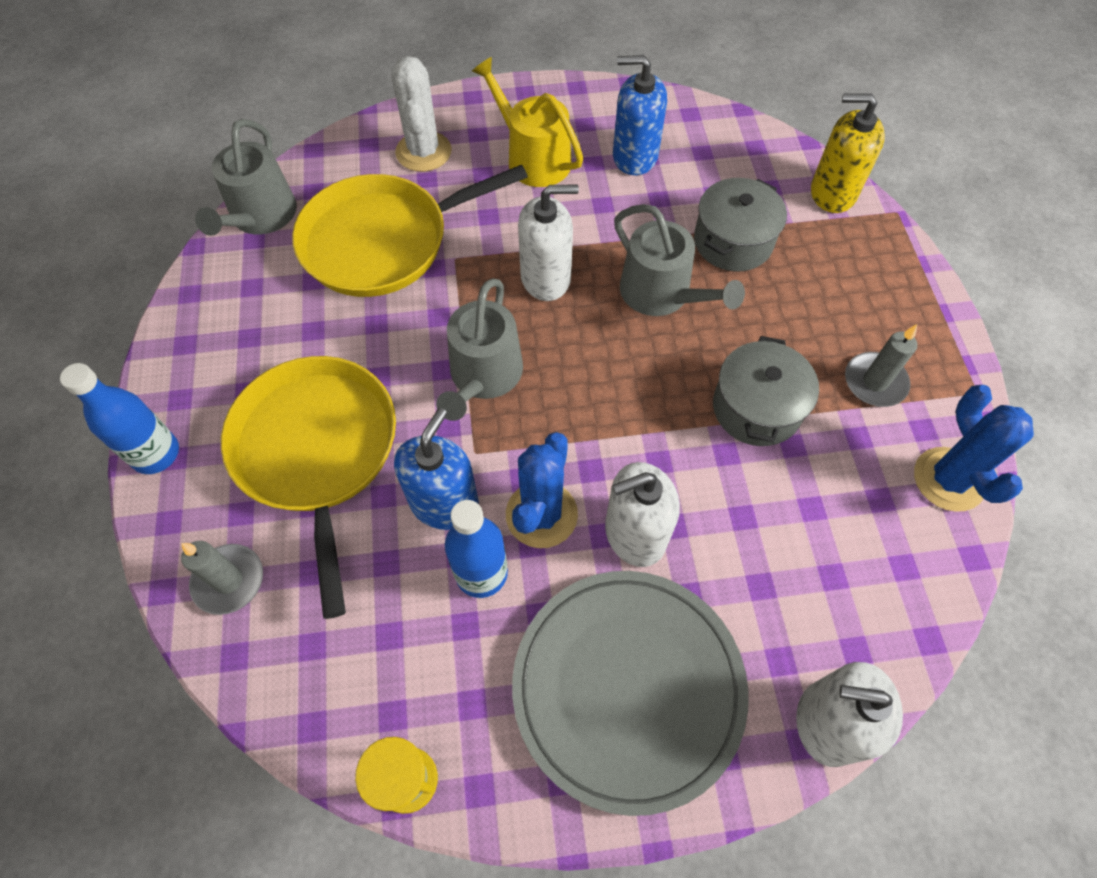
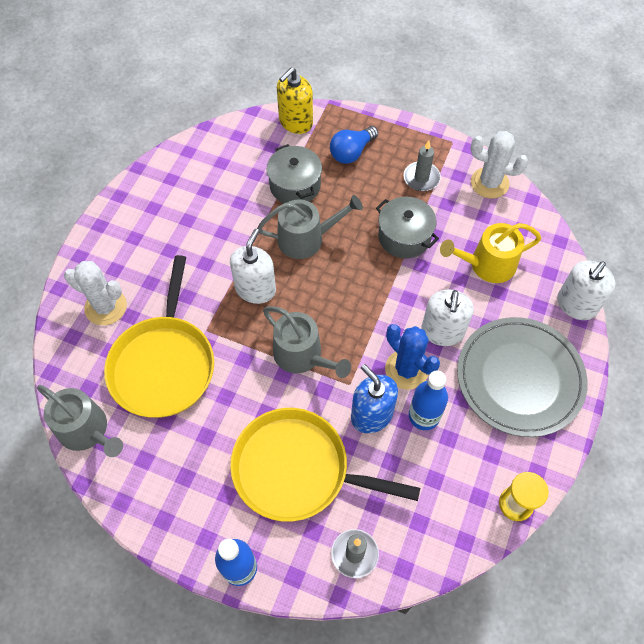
camera: 60 degrees left, 0 degrees up
(533, 158) = (159, 249): yellow watering can -> yellow watering can (487, 264)
(634, 156) = (199, 197): blue soap dispenser -> none
(841, 277) = (351, 152): none -> blue light bulb
(948, 479) = (489, 183): blue cactus -> white cactus

